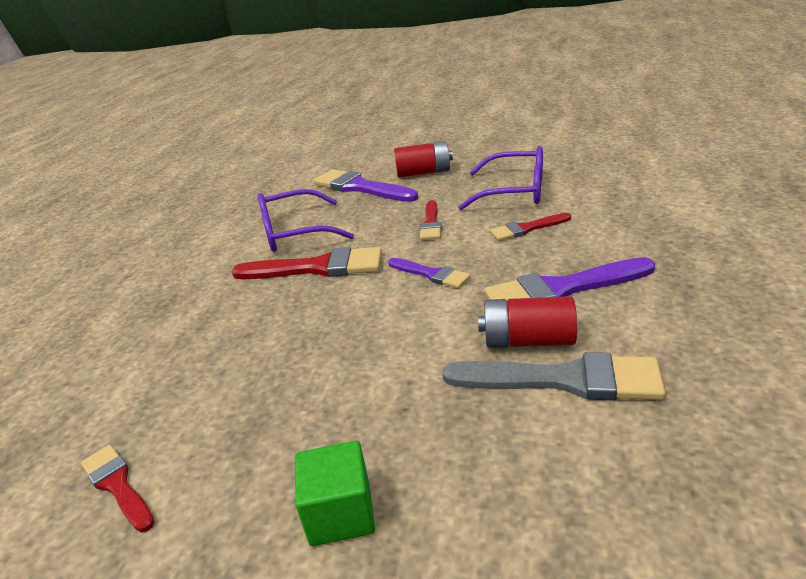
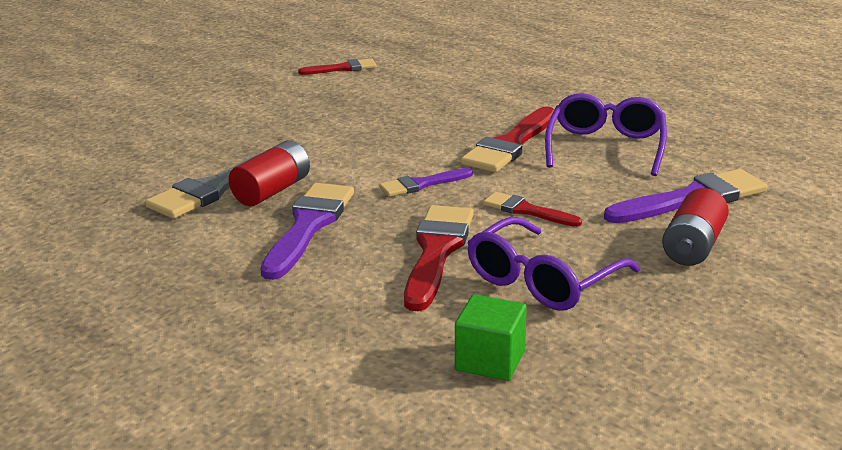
camera: 115 degrees right, 5 degrees down
(340, 513) = (234, 110): green cube -> green cube (490, 360)
(526, 228) = (436, 252): red brush -> red brush, size x1.75

